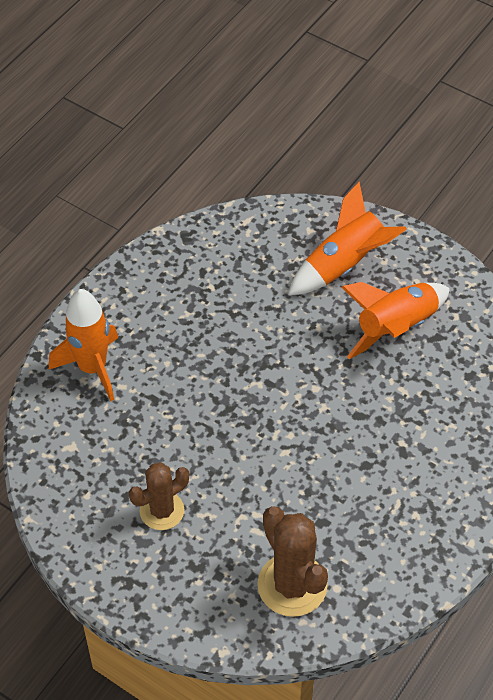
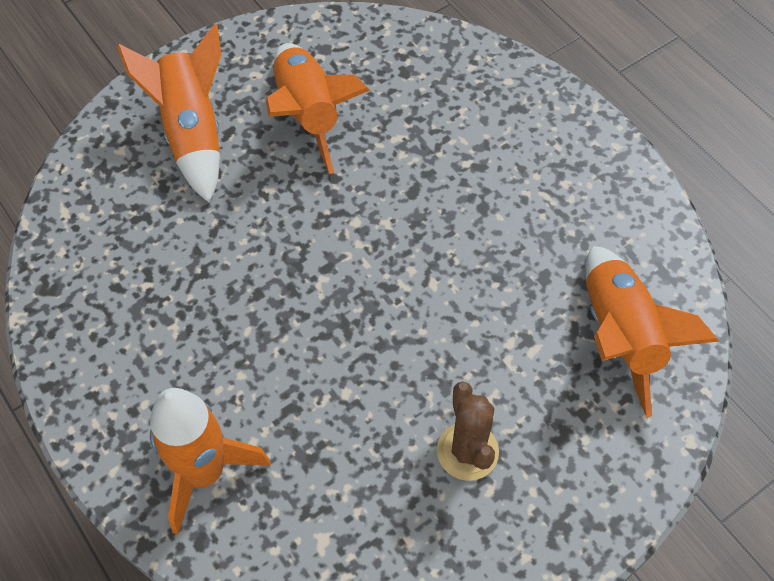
camera: 70 degrees left, 5 degrees up
(292, 585) = (620, 336): brown cactus -> orange rocket

